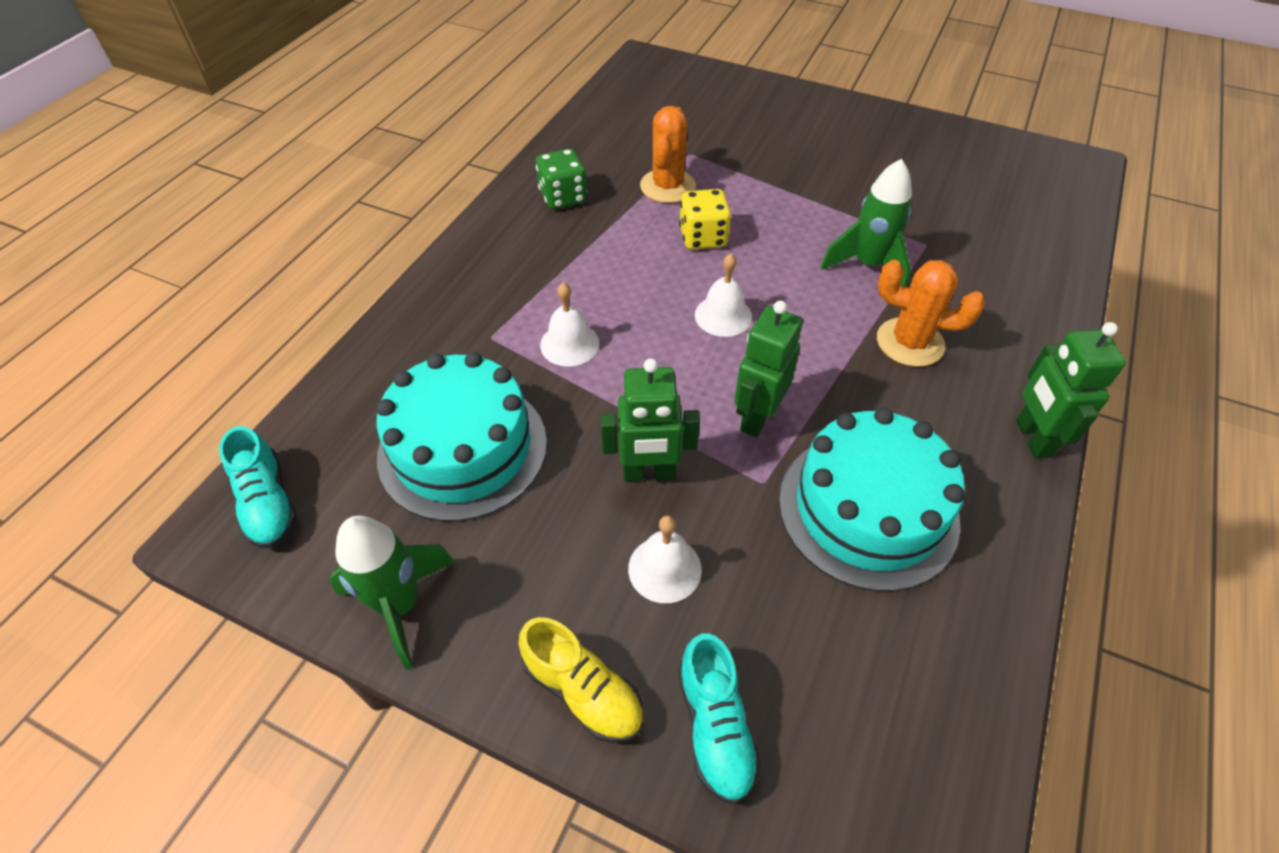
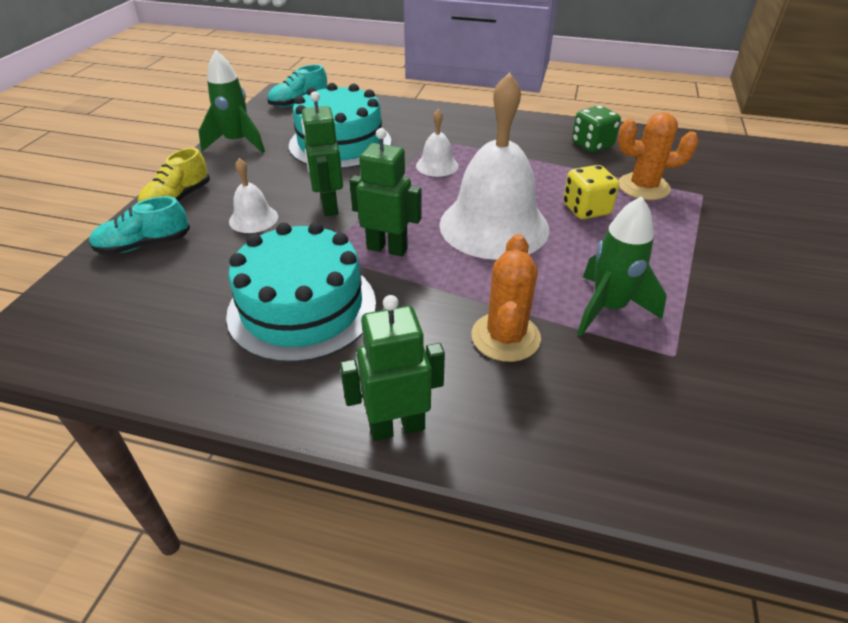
camera: 80 degrees right, 10 degrees down
(723, 315) = (494, 226): white bell -> white bell, size x2.23

